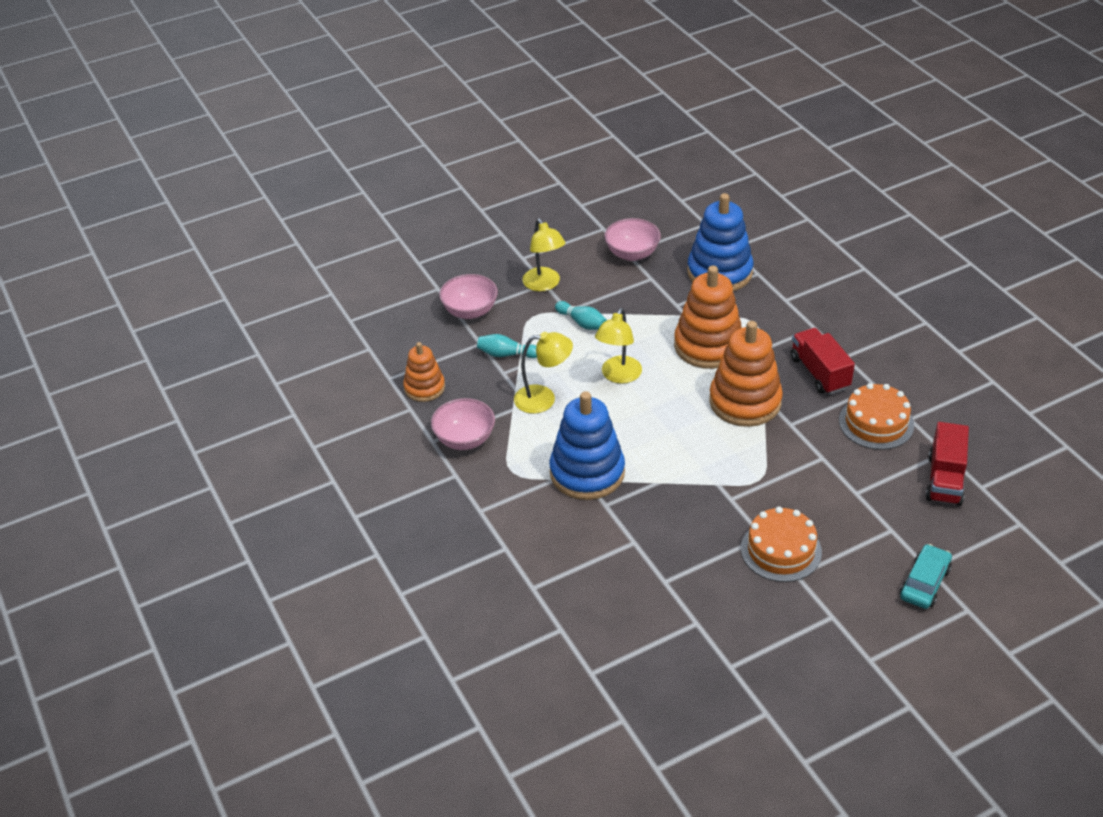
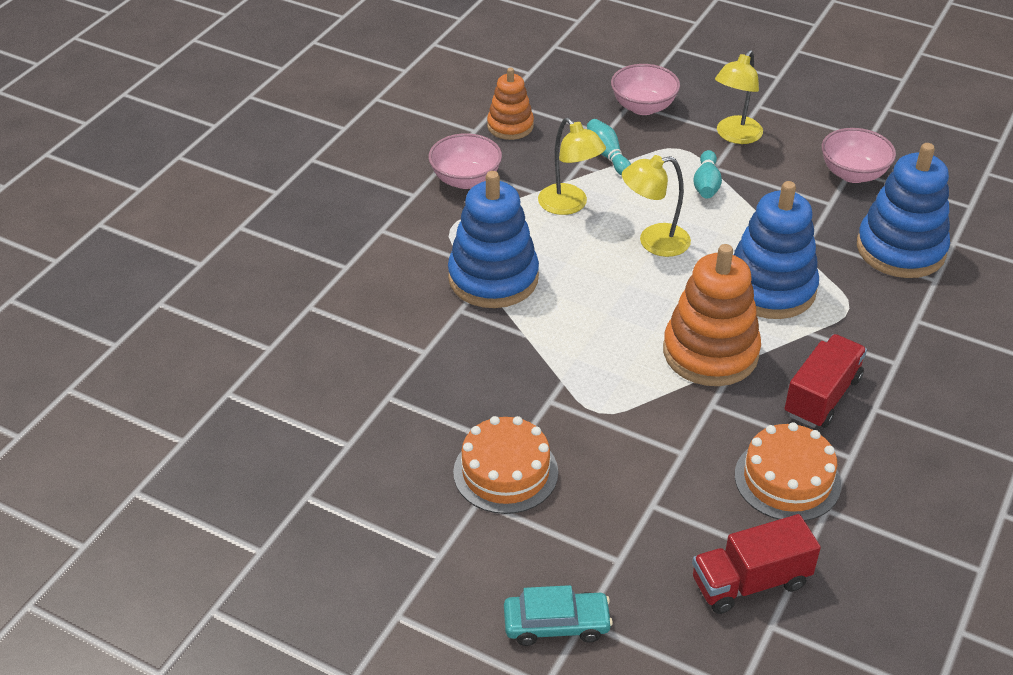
camera: 55 degrees right, 0 degrees up
(708, 346) = (770, 288): orange stacking toy -> blue stacking toy

